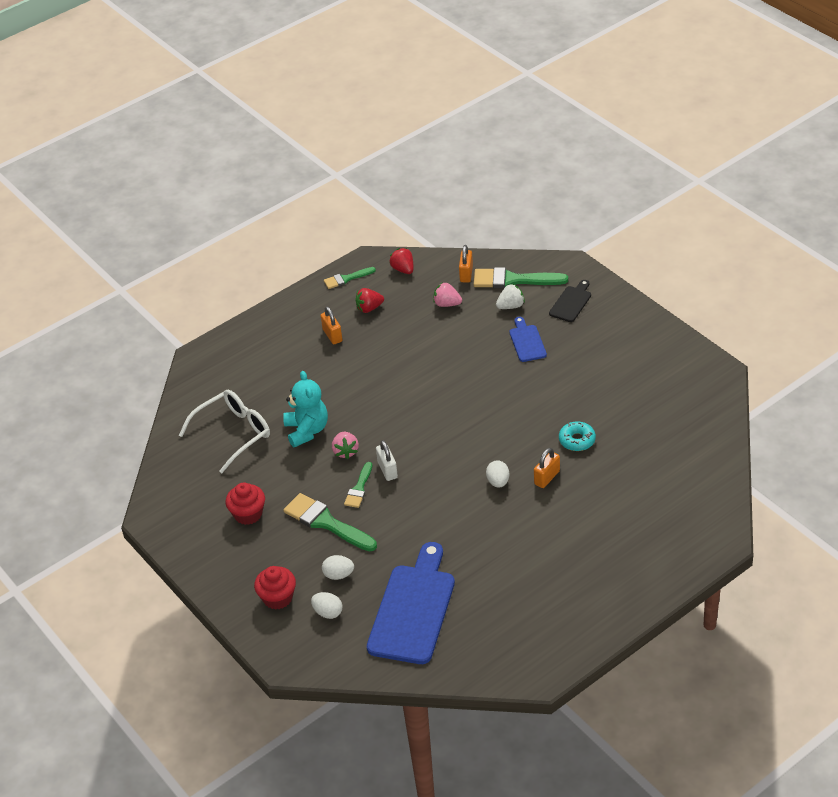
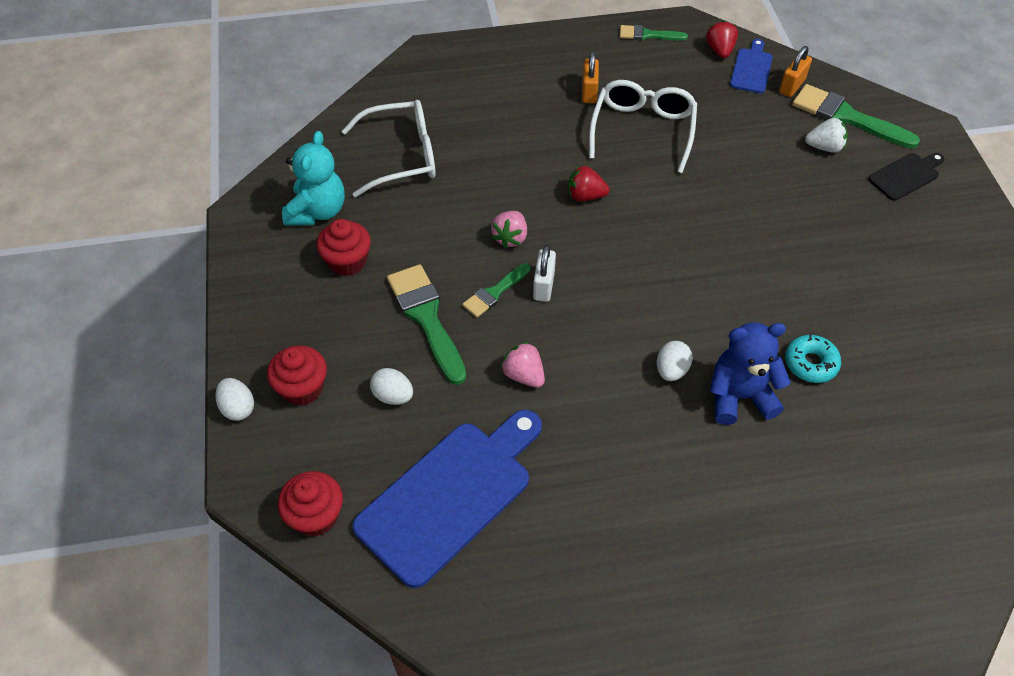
camera: 25 degrees right, 10 degrees up
(307, 430) = (484, 191): turquoise teddy bear -> turquoise teddy bear (317, 211)
(328, 612) = (345, 441): white egg -> white egg (238, 408)
(341, 658) = (316, 516): none -> red cupcake
(369, 308) = (651, 78): red strawberry -> red strawberry (585, 196)
(386, 345) = (642, 130): none -> white glasses
(447, 304) = (746, 112): pink strawberry -> pink strawberry (523, 375)
(527, 342) = (819, 200): blue cutting board -> blue cutting board (751, 69)
(547, 477) = (739, 396): orange padlock -> blue teddy bear

